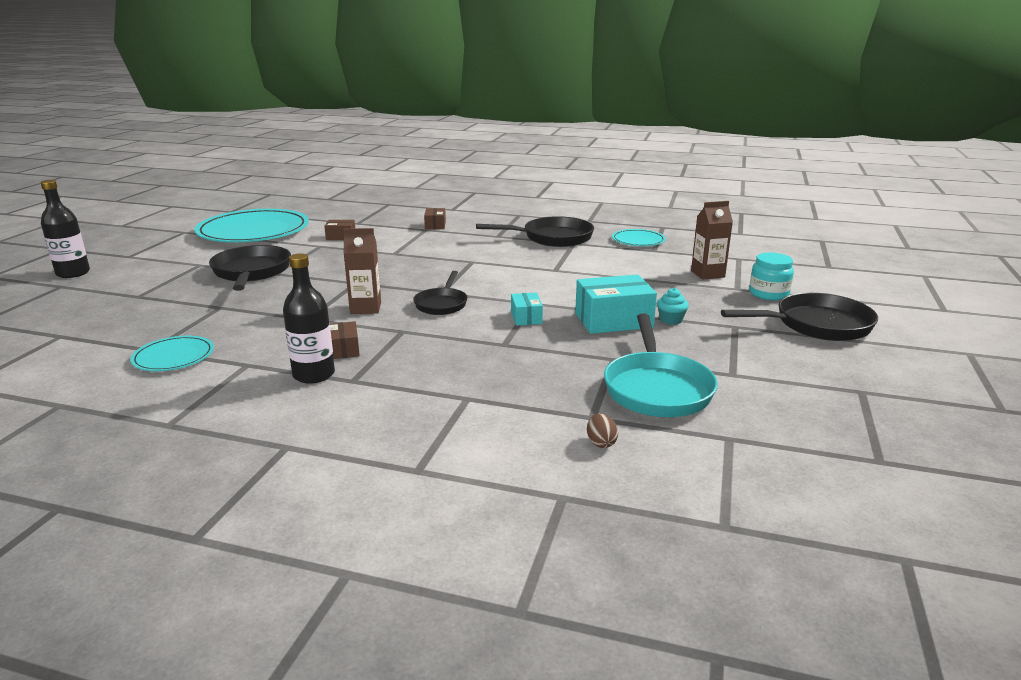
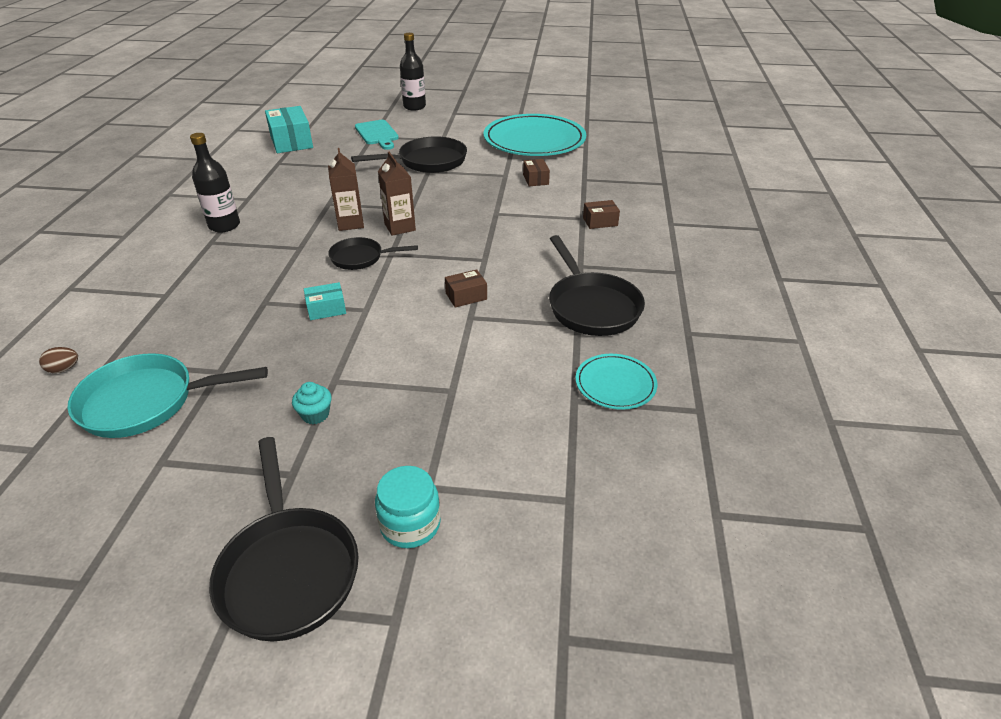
camera: 80 degrees right, 15 degrees up
(135, 293) = (377, 134): none -> turquoise cutting board
(173, 357) = (265, 173): turquoise plate -> none
(343, 349) = (266, 229): brown box -> brown box (466, 296)
(613, 320) = (316, 368): turquoise box -> turquoise box (291, 142)
(707, 274) = (484, 456): brown carton -> brown carton (400, 227)

